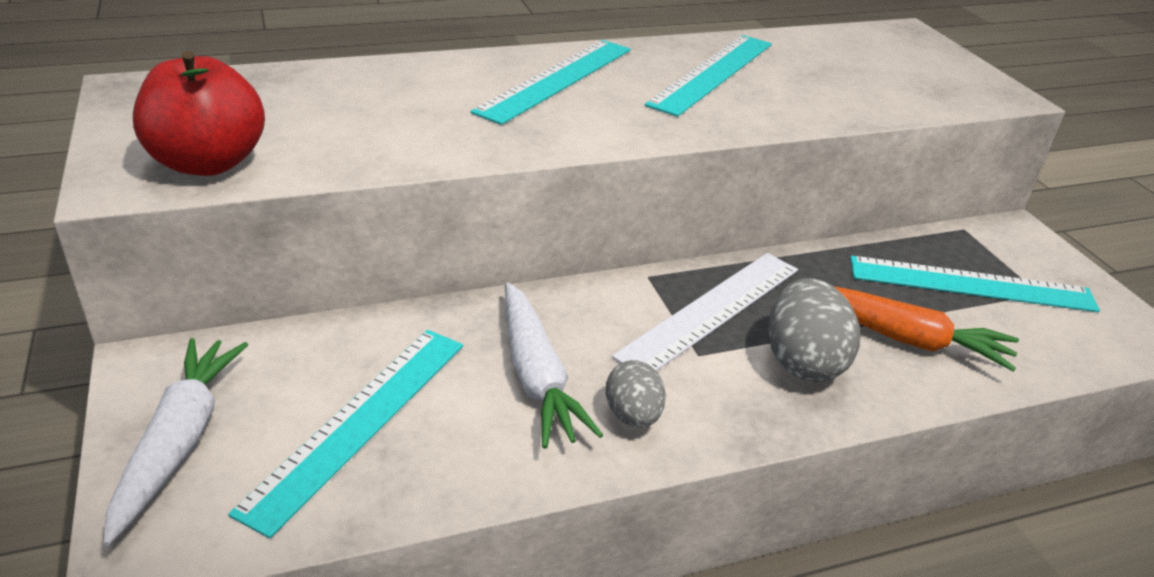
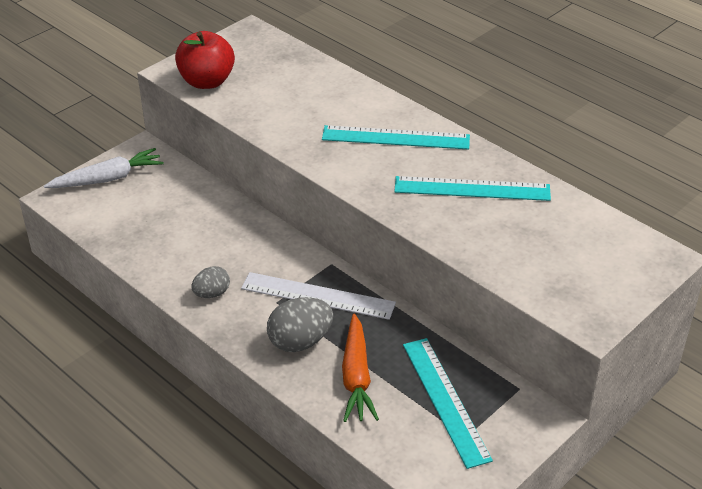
camera: 65 degrees right, 5 degrees up
(359, 422) = (149, 217): turquoise ruler -> none
(537, 376) = (216, 254): white carrot -> none

